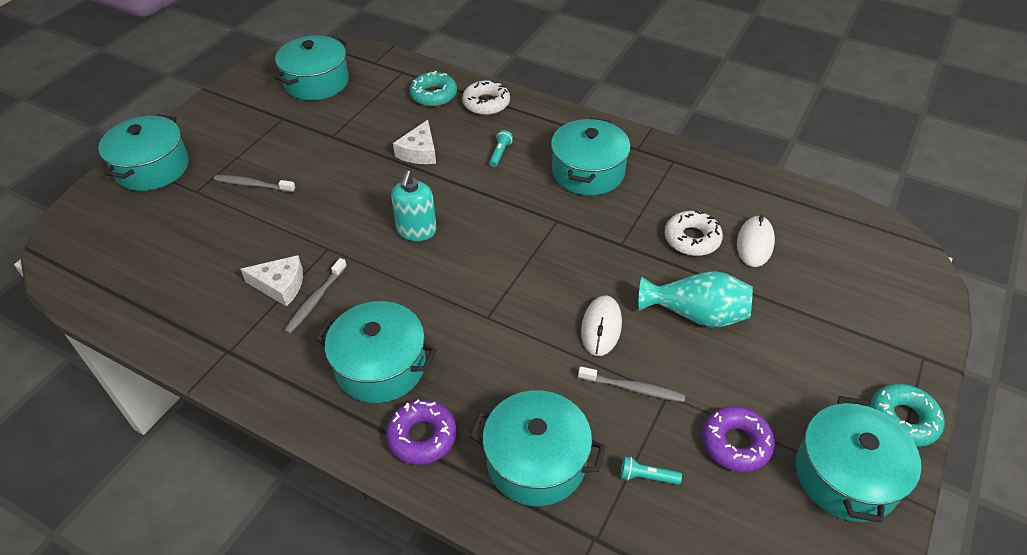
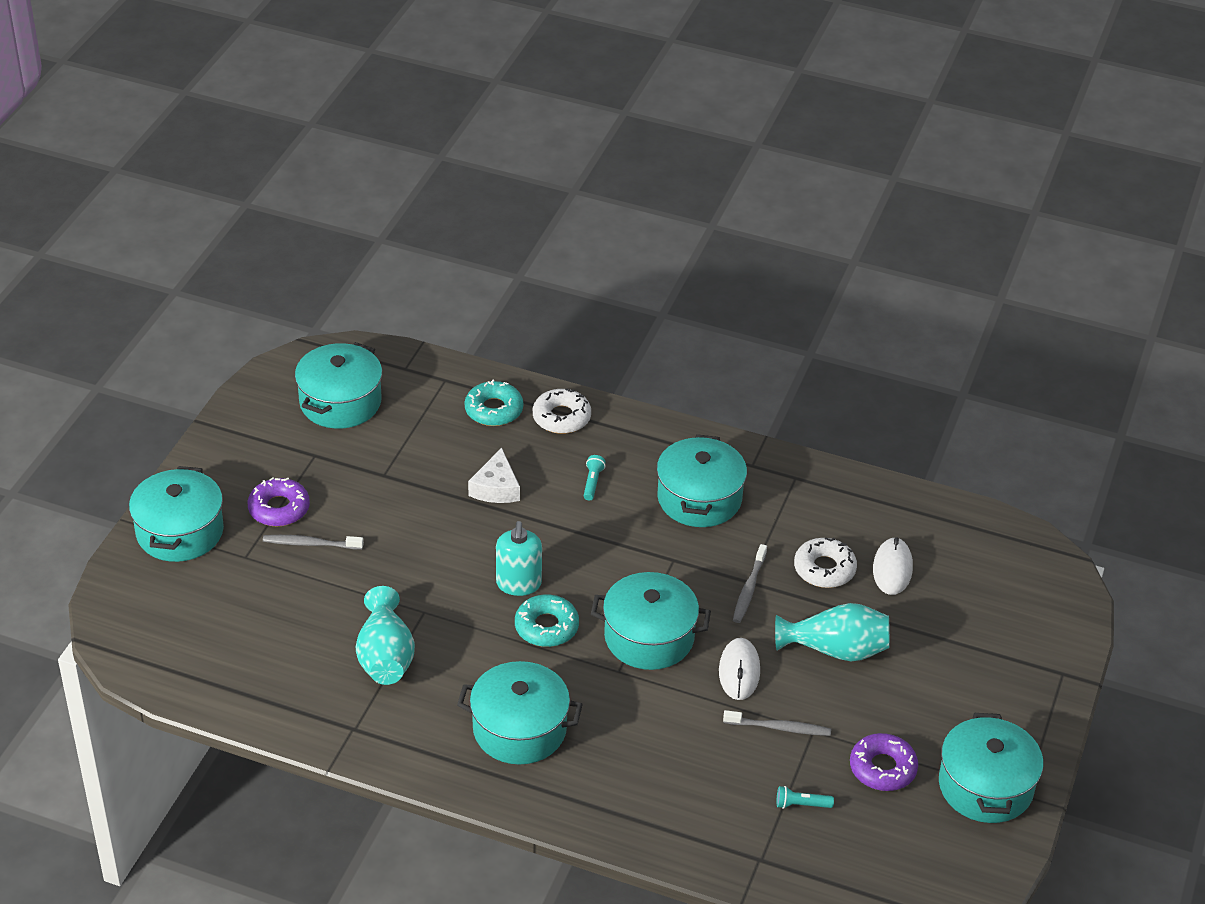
camera: 10 degrees left, 5 degrees down
(280, 285) = (385, 656): white cheese -> turquoise vase
(315, 300) = (429, 669): grey toothbrush -> grey toothbrush (749, 589)
(422, 436) = (579, 790): purple donut -> purple donut (279, 508)
(536, 461) = (695, 801): turquoise pot -> turquoise pot (649, 637)
(903, 419) = (1040, 733): turquoise donut -> turquoise donut (546, 627)

